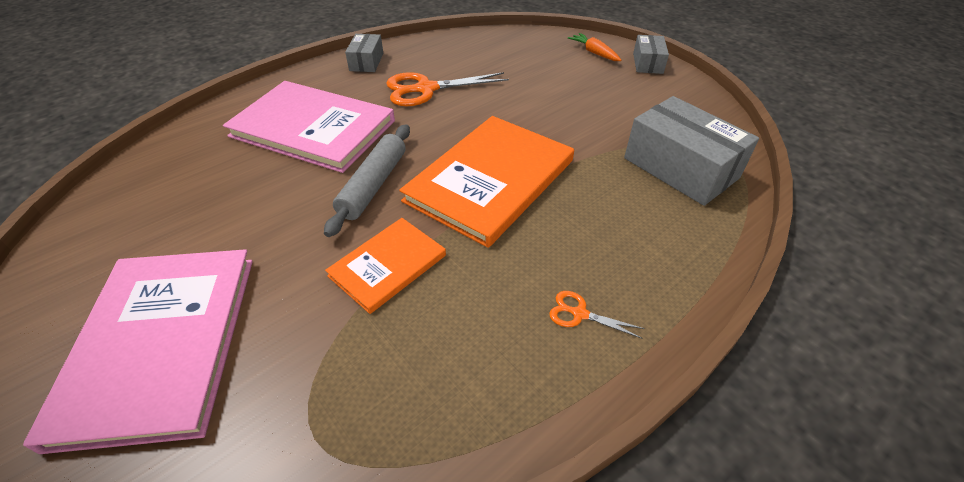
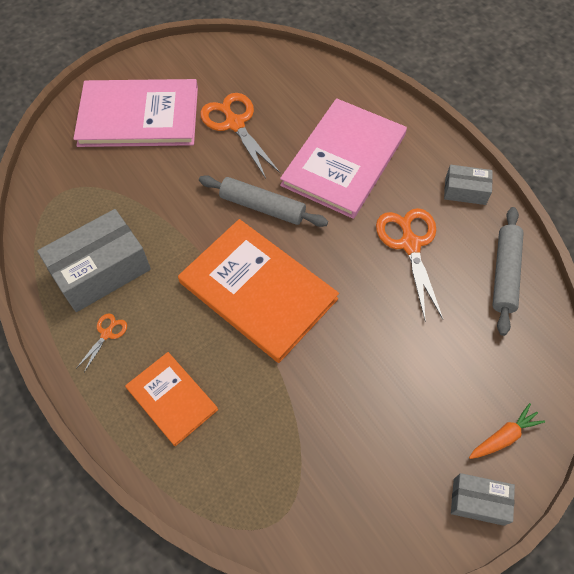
camera: 95 degrees right, 15 degrees up
(225, 221) = (235, 124): none -> orange scissors
(387, 265) = (175, 219): orange book -> orange book (172, 399)
(454, 47) = (504, 274): none -> grey rolling pin
(680, 168) = (256, 465): grey box -> grey box (101, 271)

